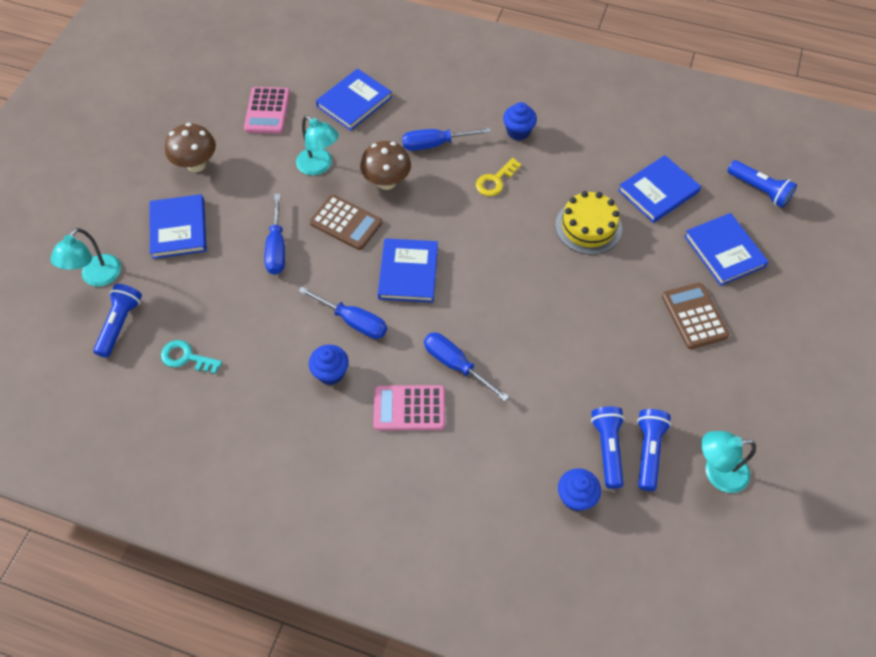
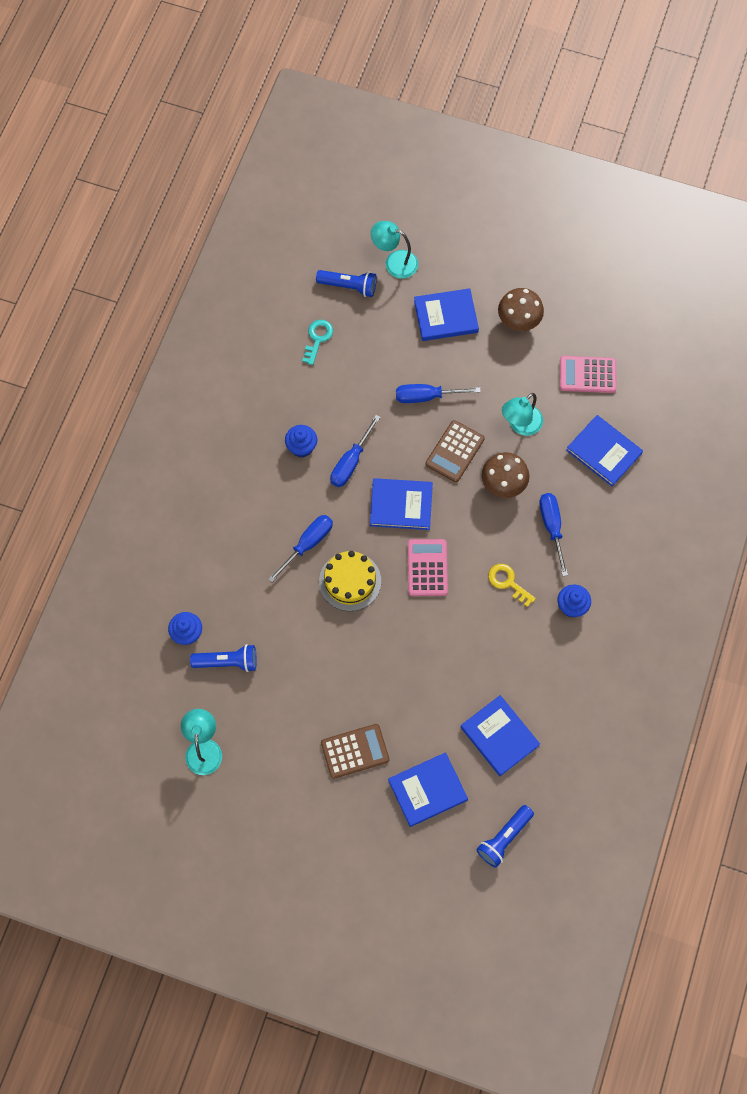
camera: 90 degrees right, 10 degrees up
(409, 408) = (268, 508): pink calculator -> pink calculator (427, 568)
(588, 227) = (454, 665): yellow cake -> yellow cake (350, 581)
(648, 451) = (224, 694): blue flashlight -> none

